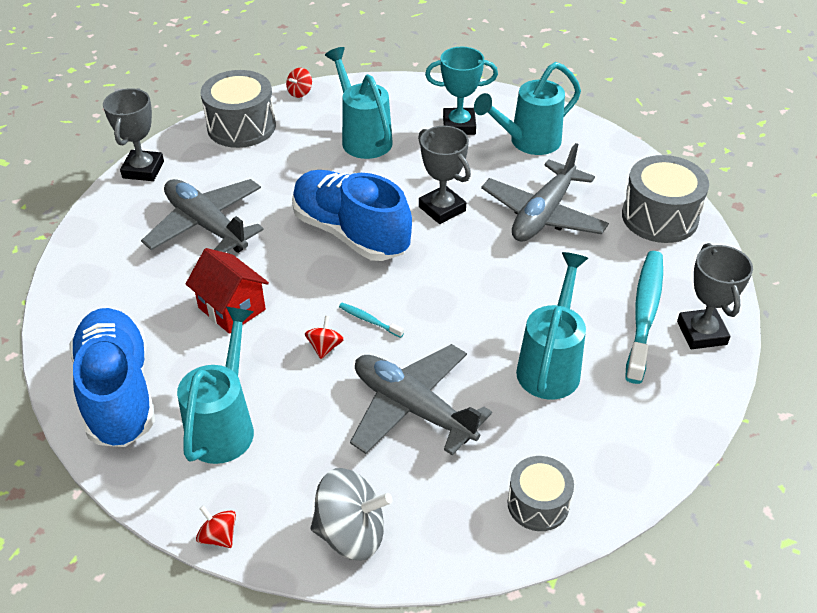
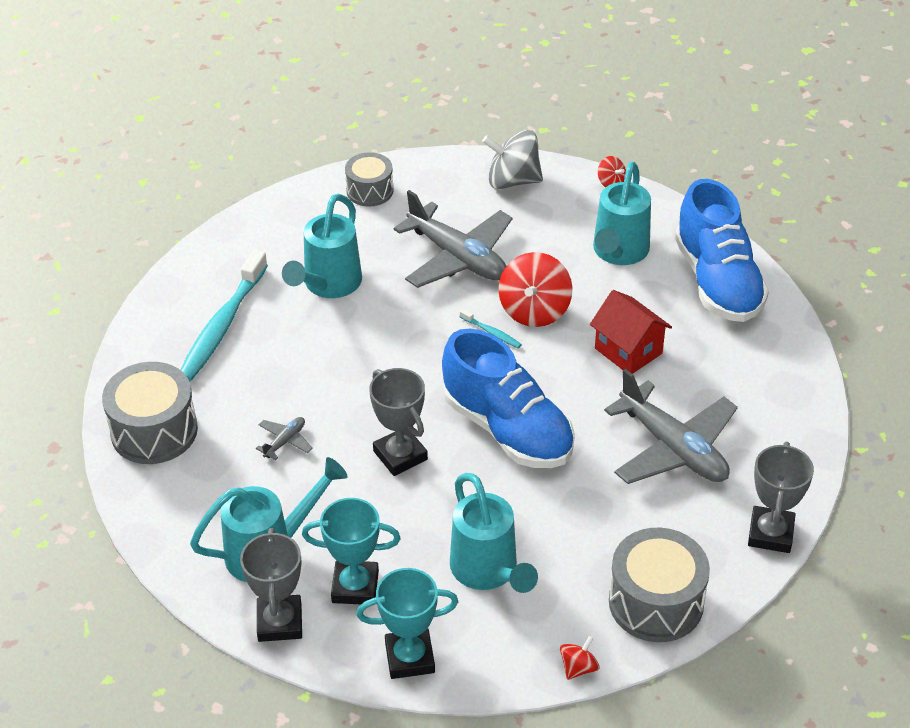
camera: 175 degrees left, 0 degrees up
(325, 347) = (534, 310): red spinning top -> red spinning top, size x2.01
(413, 92) = (410, 658): none -> turquoise trophy
(543, 214) = (285, 441): grey plane -> grey plane, size x0.42
(701, 333) = (177, 305): grey trophy -> grey trophy (280, 622)

